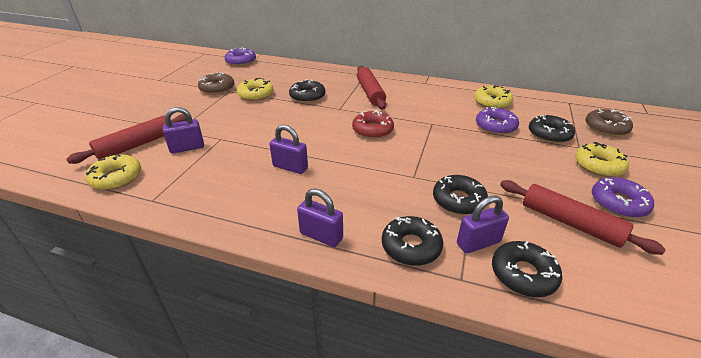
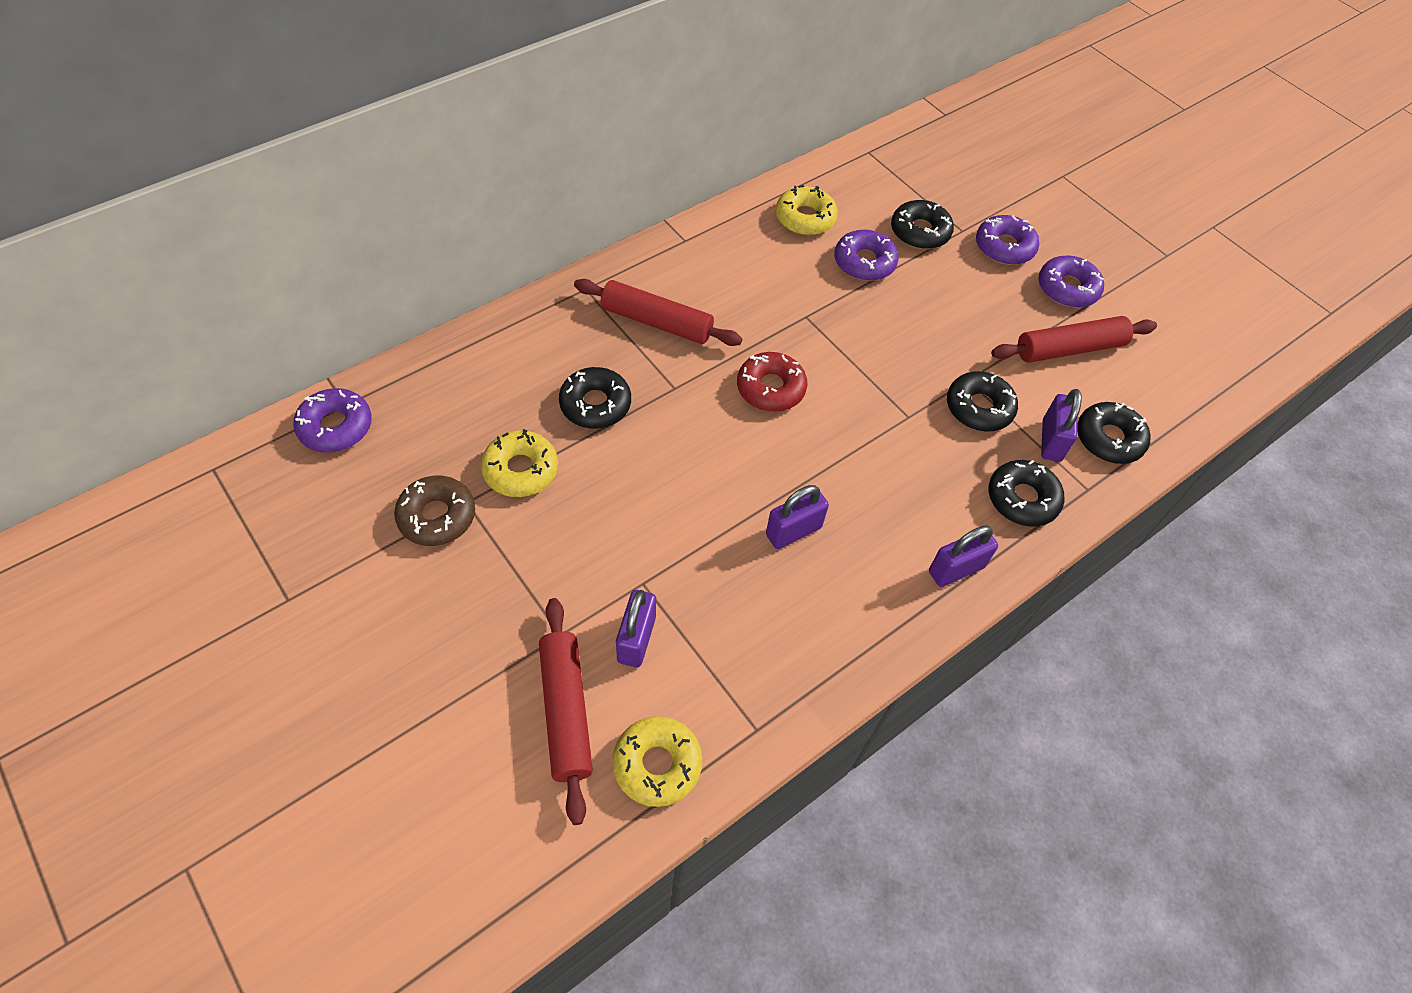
camera: 60 degrees left, 20 degrees up
(598, 165) = (1004, 247): yellow donut -> purple donut
(606, 128) = (945, 175): brown donut -> none

